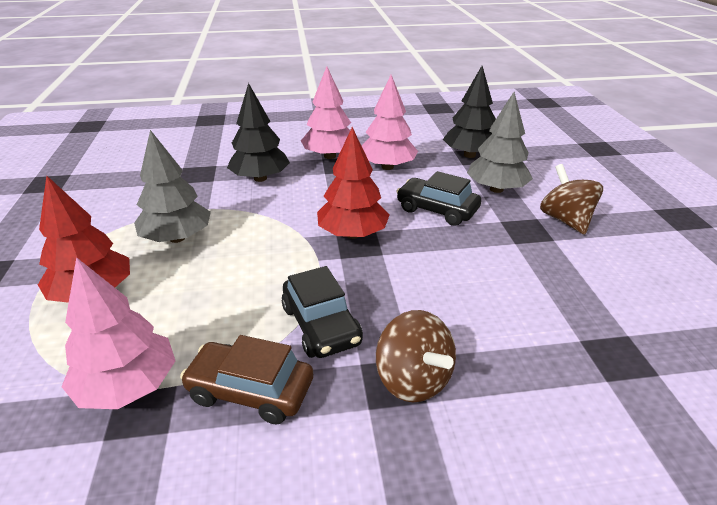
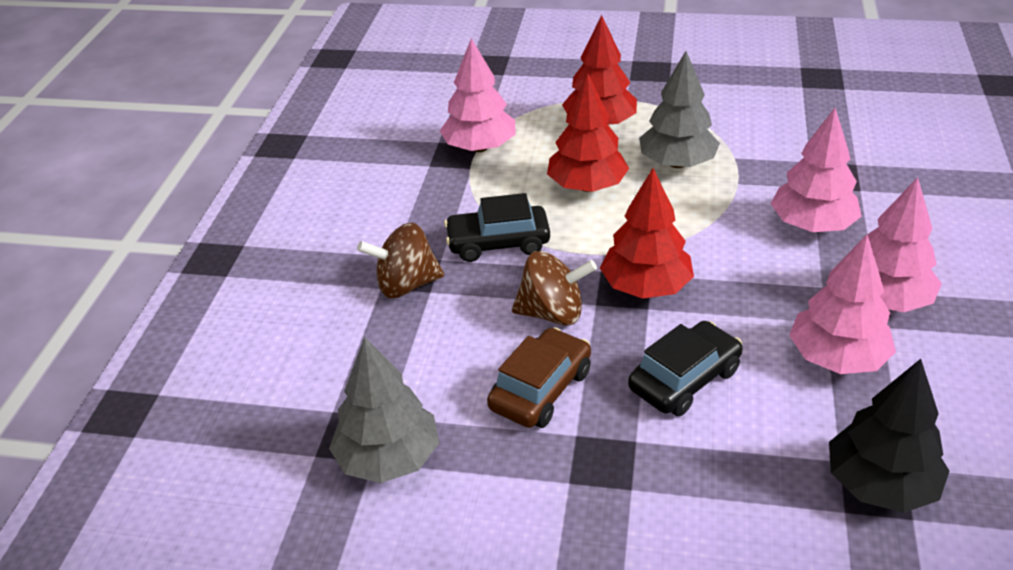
camera: 110 degrees right, 5 degrees up
(216, 283) = (587, 186): none -> red tree
(250, 391) = (444, 200): brown car -> brown car (540, 389)
(260, 178) = (812, 225): black tree -> pink tree
(496, 189) = (734, 473): grey tree -> grey tree (388, 458)
(565, 220) = (614, 522): brown spinning top -> brown spinning top (552, 313)

